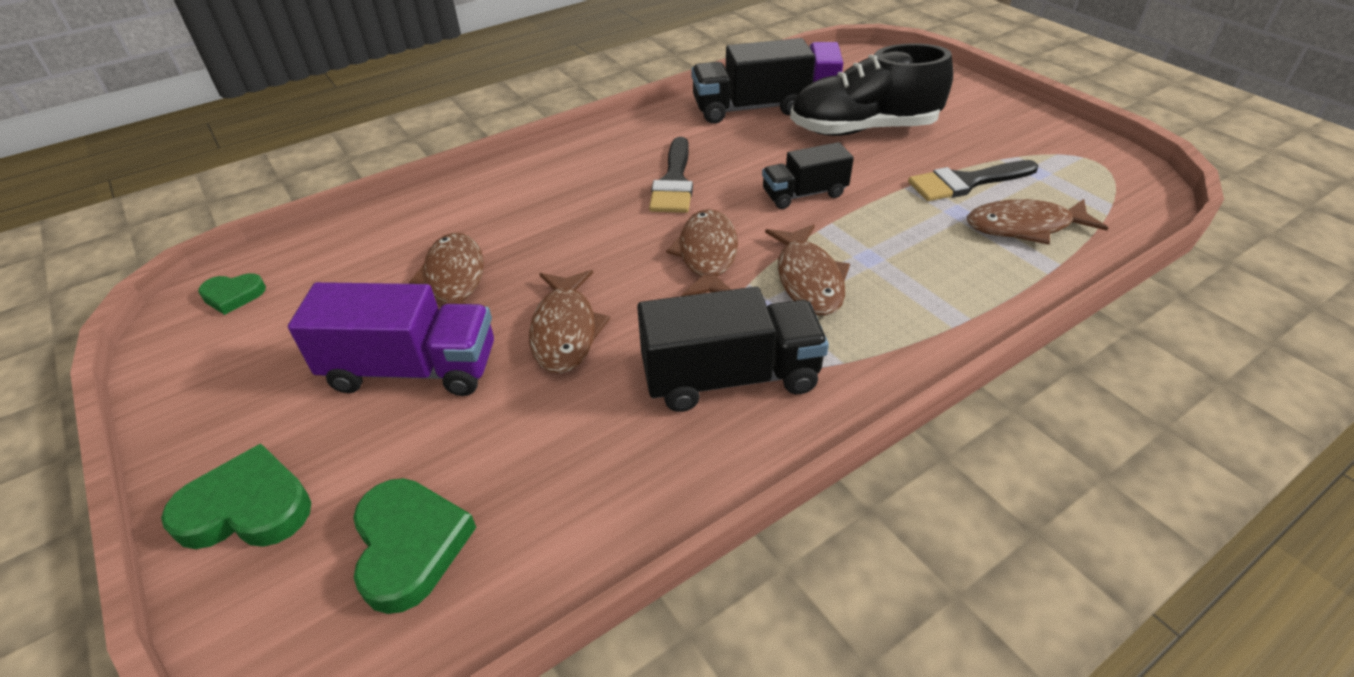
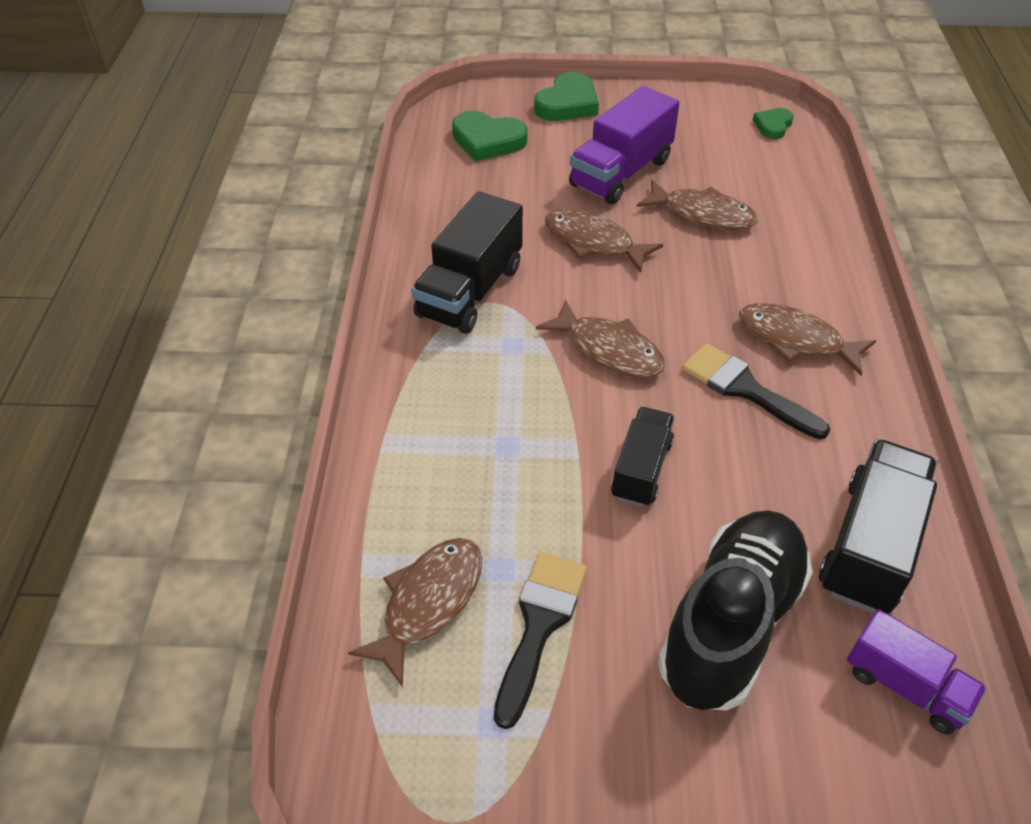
camera: 125 degrees right, 5 degrees up
(808, 279) = (520, 389): brown fish -> brown fish (795, 340)

